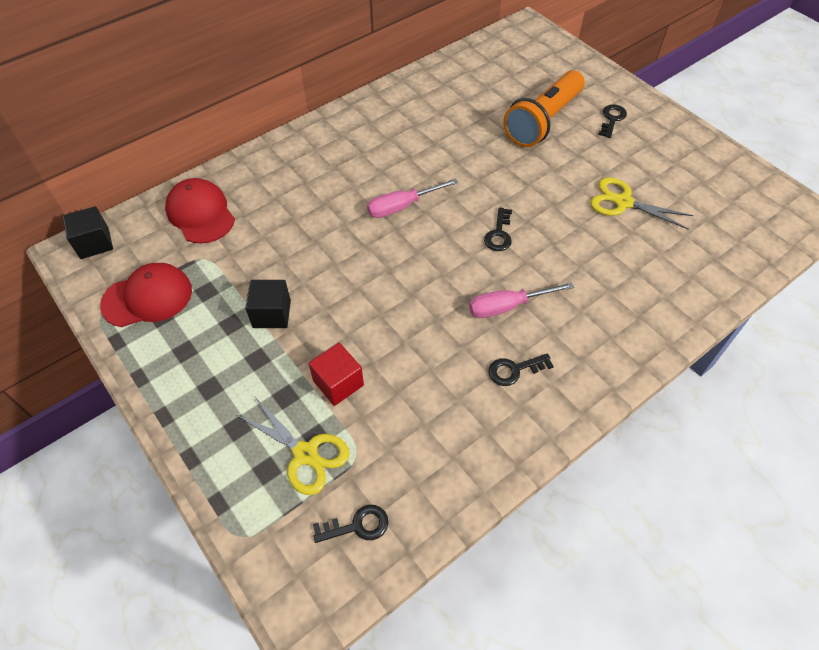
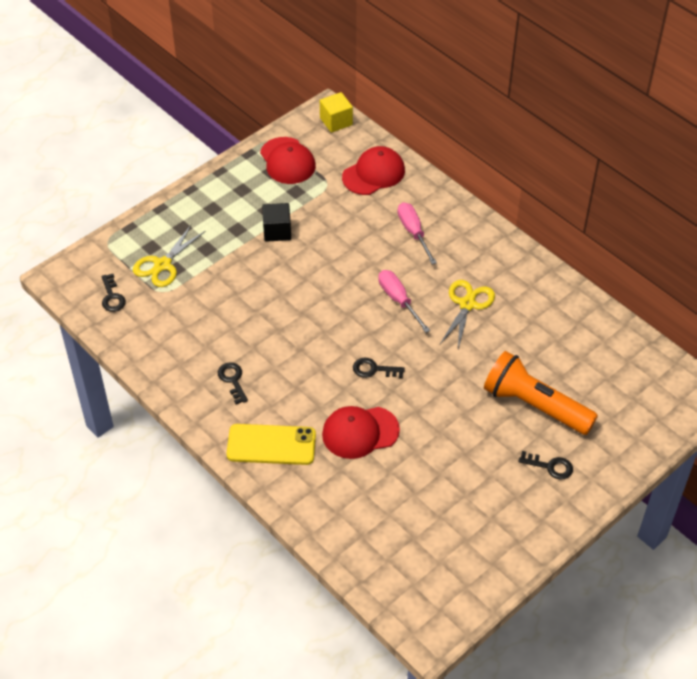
camera: 85 degrees right, 5 degrees down
(94, 243) = (336, 121): black cube -> yellow cube
(338, 383) = (218, 276): red cube -> none
(507, 306) = (294, 376): pink screwdriver -> pink screwdriver (413, 232)
(584, 251) = (360, 432): none -> red cap
(609, 333) = (271, 445): none -> yellow phone
(623, 202) = (426, 467): yellow scissors -> yellow scissors (467, 304)

